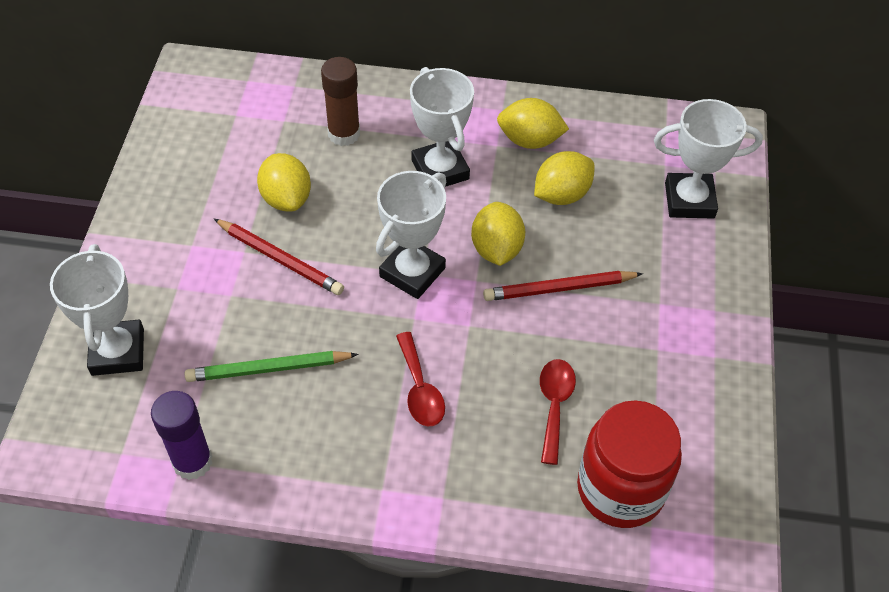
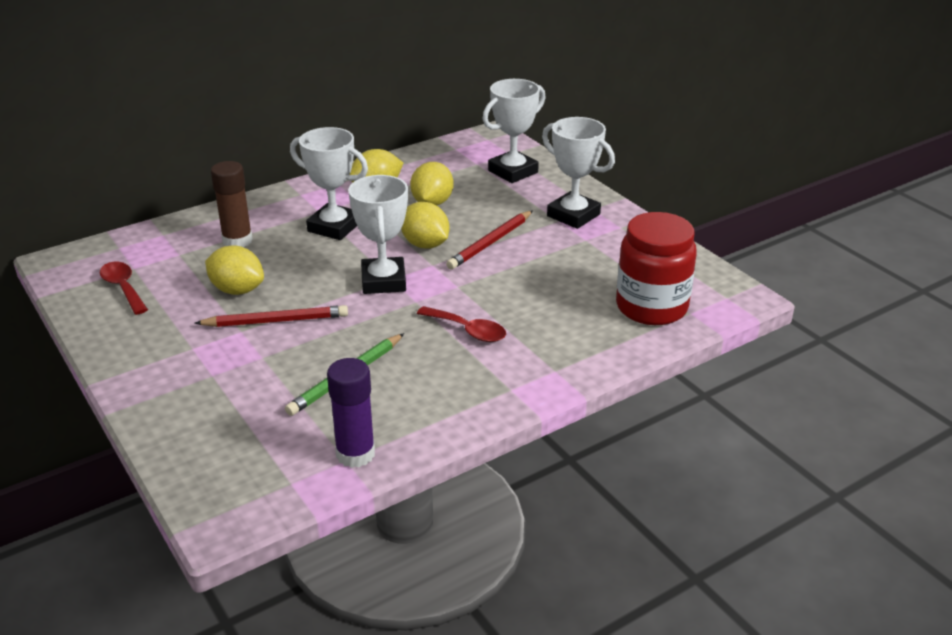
camera: 40 degrees left, 20 degrees down
(118, 352) = (209, 432): white trophy -> white trophy (573, 215)
(554, 405) = (562, 293): red spoon -> red spoon (123, 288)

